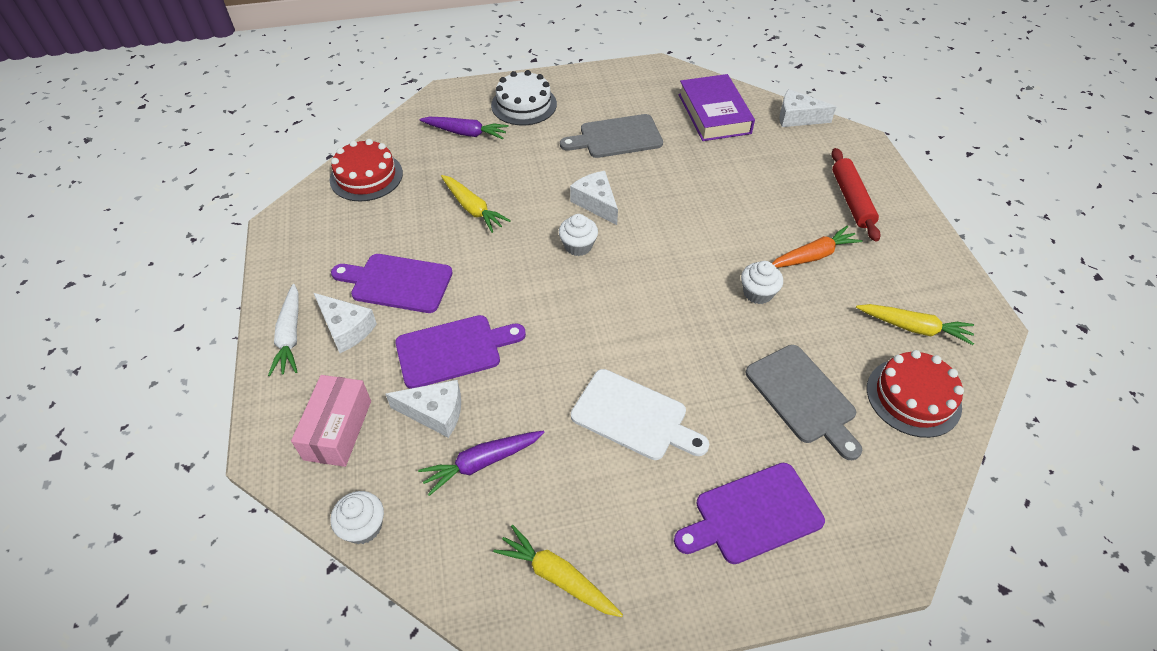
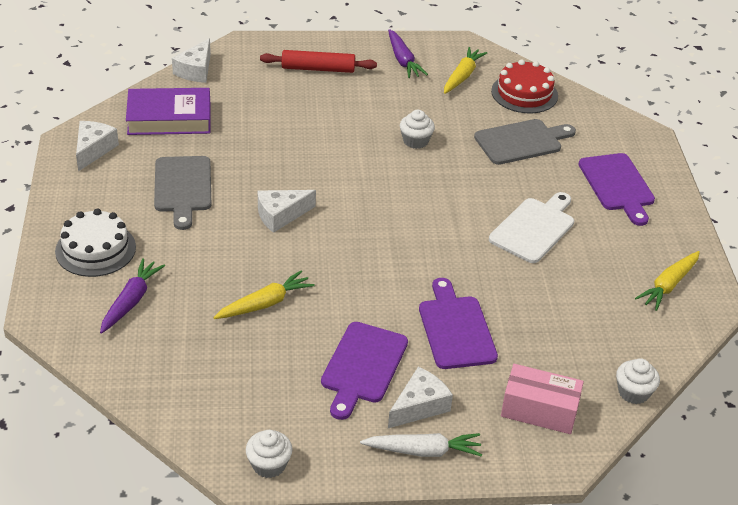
camera: 85 degrees left, 10 degrees down
(366, 176) = (183, 391): red cake -> none
(435, 413) = (524, 344): white cheese -> white cheese (93, 150)
(482, 463) = (575, 318): purple carrot -> purple carrot (403, 60)
(578, 246) = (338, 235): white cupcake -> white cupcake (269, 465)
(813, 256) = (379, 104): orange carrot -> none

